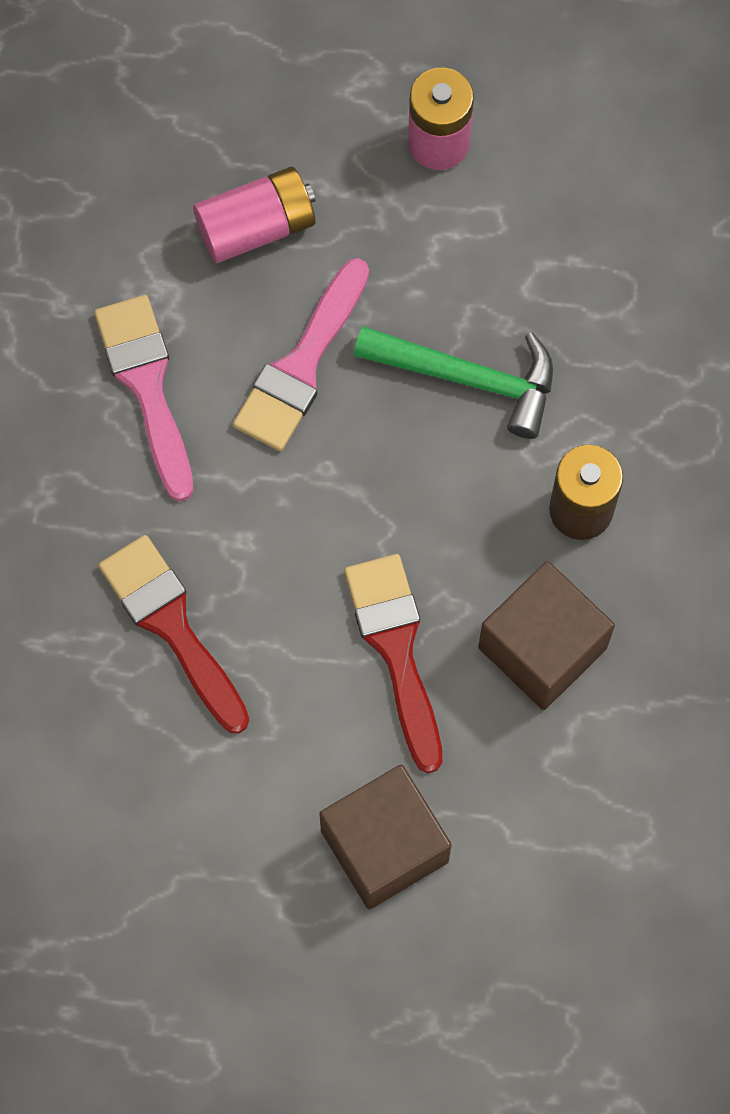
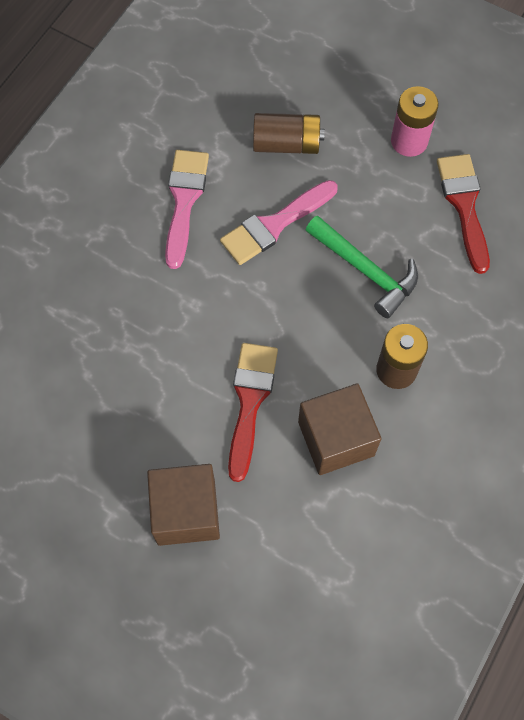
camera: 25 degrees right, 5 degrees down
(172, 626) = (130, 333): red brush -> red brush (464, 206)
(256, 226) = (286, 144): pink battery -> brown battery

